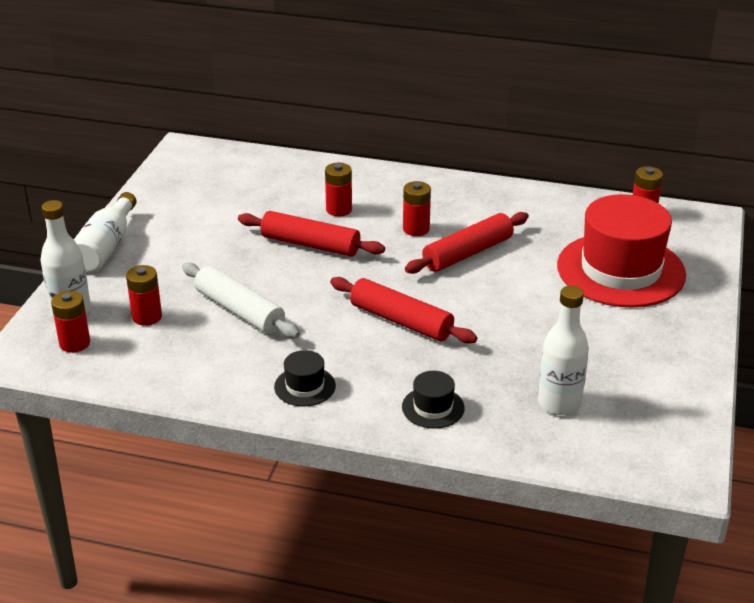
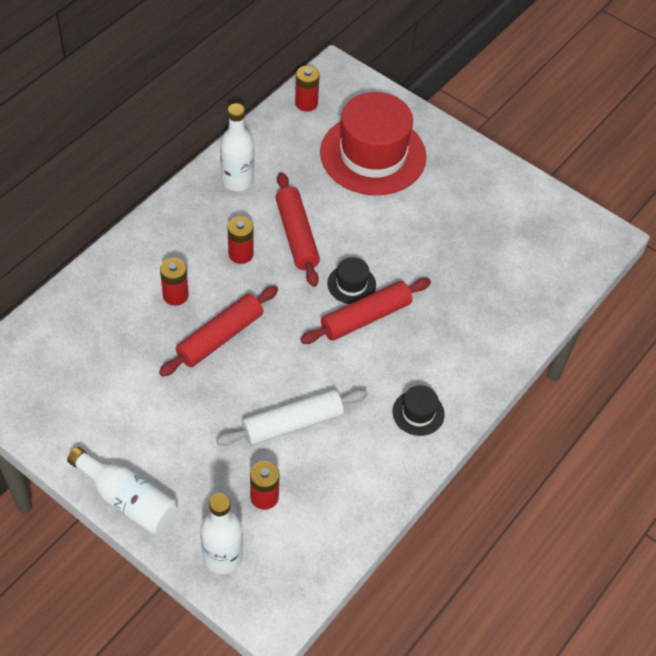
camera: 70 degrees left, 20 degrees up
(75, 343) = (275, 565): red battery -> none
(433, 407) = (480, 341): black hat -> black hat (351, 284)
(559, 403) = (509, 266): white bottle -> white bottle (237, 180)

